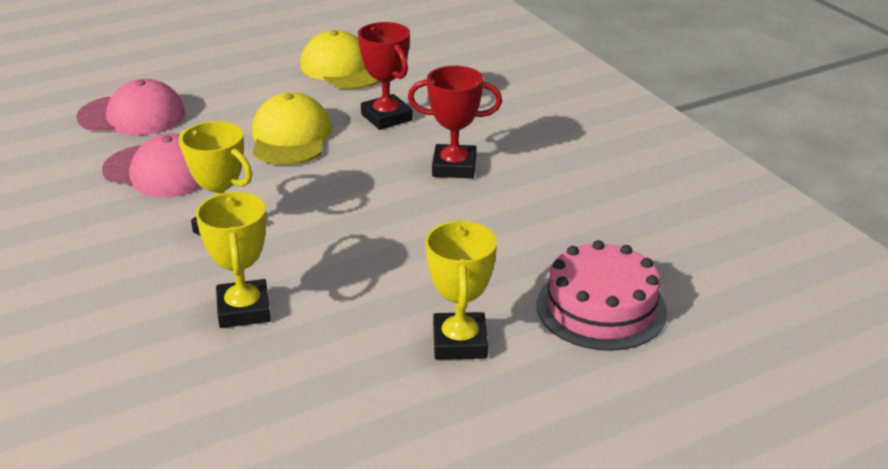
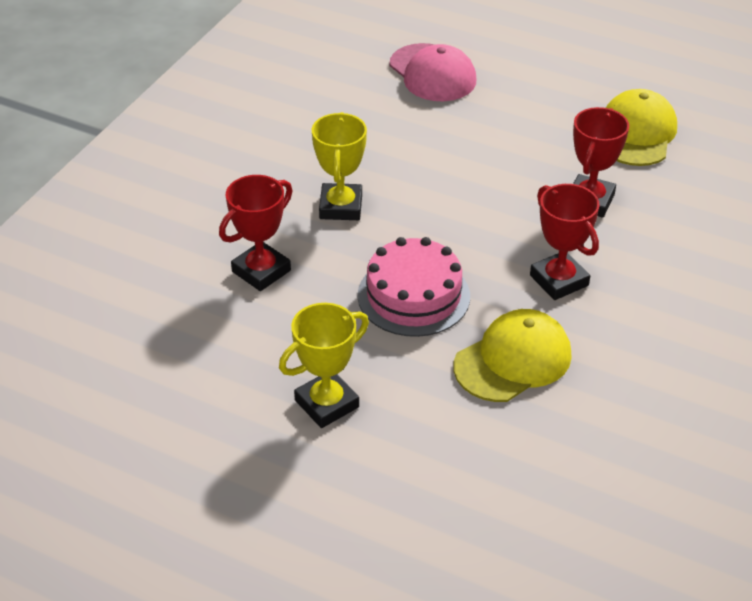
camera: 55 degrees right, 10 degrees up
(160, 171) = (378, 132): pink cap -> none
(244, 310) = (261, 271): yellow trophy -> red trophy
(290, 137) = (497, 166): yellow cap -> yellow cap (513, 360)
(601, 308) = (448, 468): pink cake -> pink cake (413, 295)

